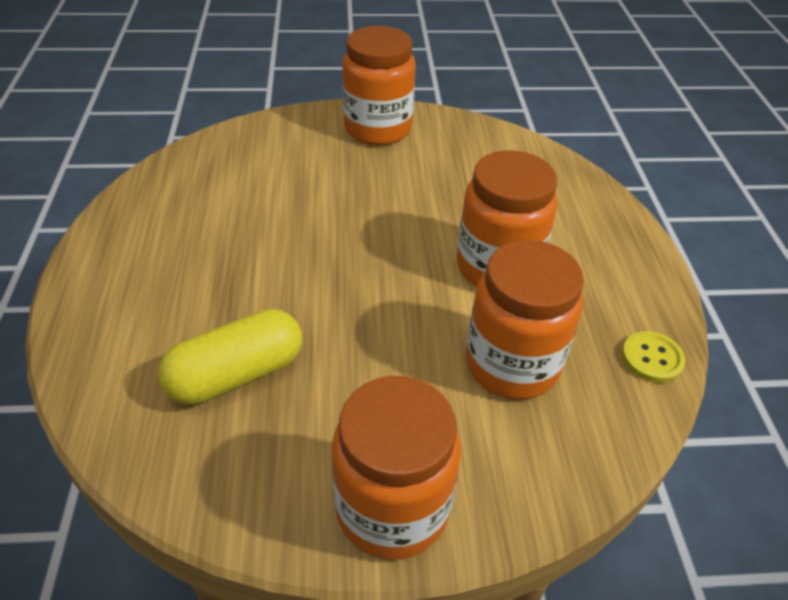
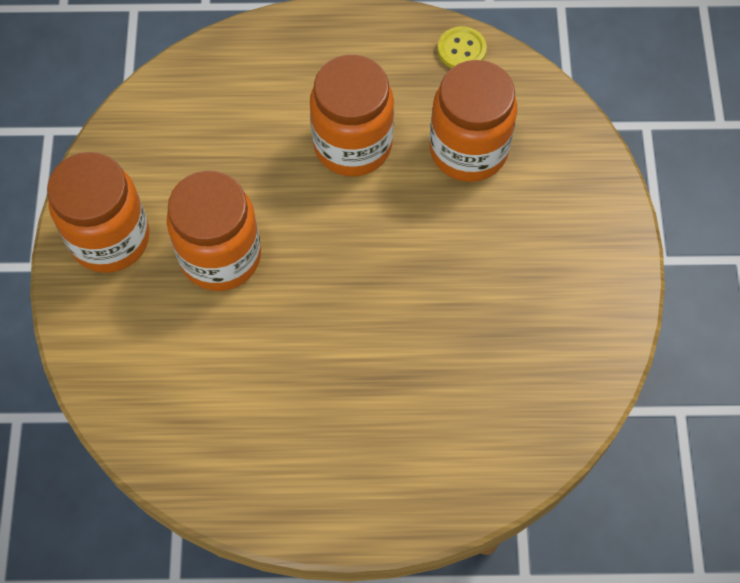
camera: 85 degrees left, 20 degrees up
(236, 374) = (480, 362): yellow capsule -> none
(392, 508) = (601, 245): orange jar -> orange jar (220, 256)

